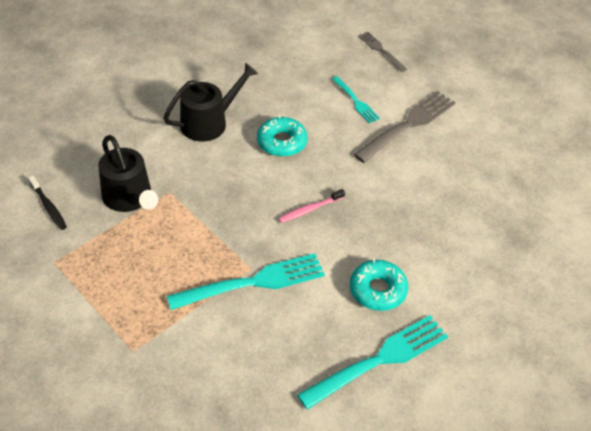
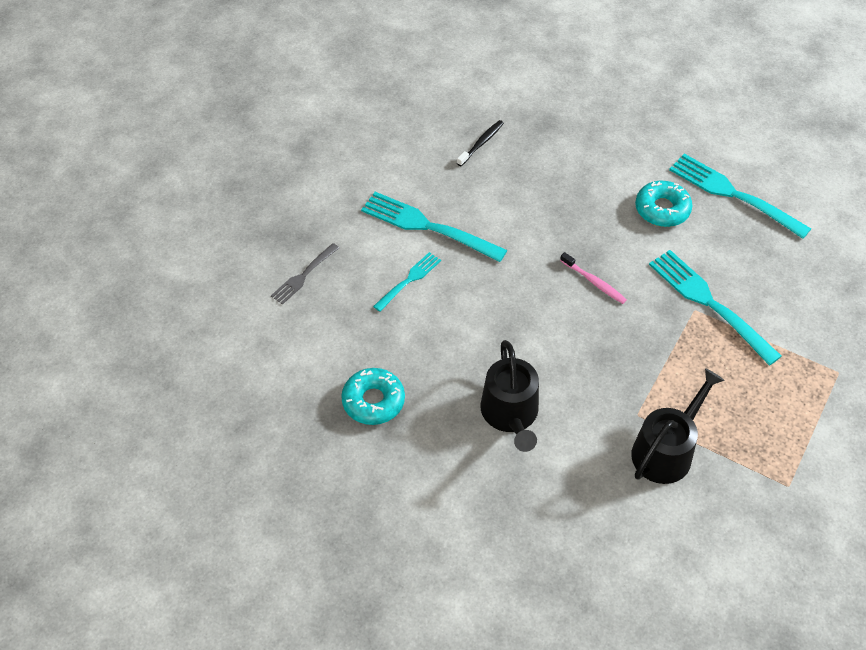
camera: 105 degrees left, 5 degrees up
(48, 206) = (723, 528): black toothbrush -> black toothbrush (481, 143)
(209, 122) = (510, 414): black watering can -> black watering can turned 135 degrees counterclockwise
(281, 142) = (509, 332): turquoise donut -> turquoise donut (373, 401)
(407, 125) = (429, 227): grey fork -> turquoise fork

